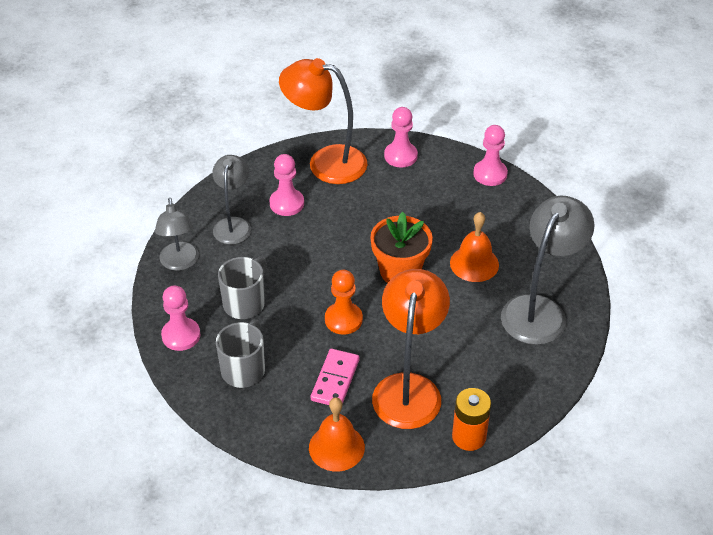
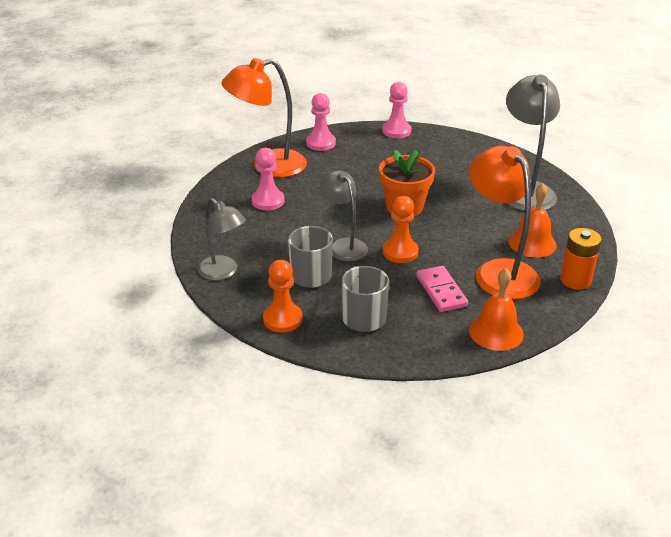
camera: 35 degrees left, 10 degrees down
(181, 335) = (282, 319): pink pawn -> orange pawn
(233, 224) = (239, 230): grey lamp -> grey lamp (344, 245)
(474, 263) = (449, 182): orange bell -> orange bell (532, 243)

